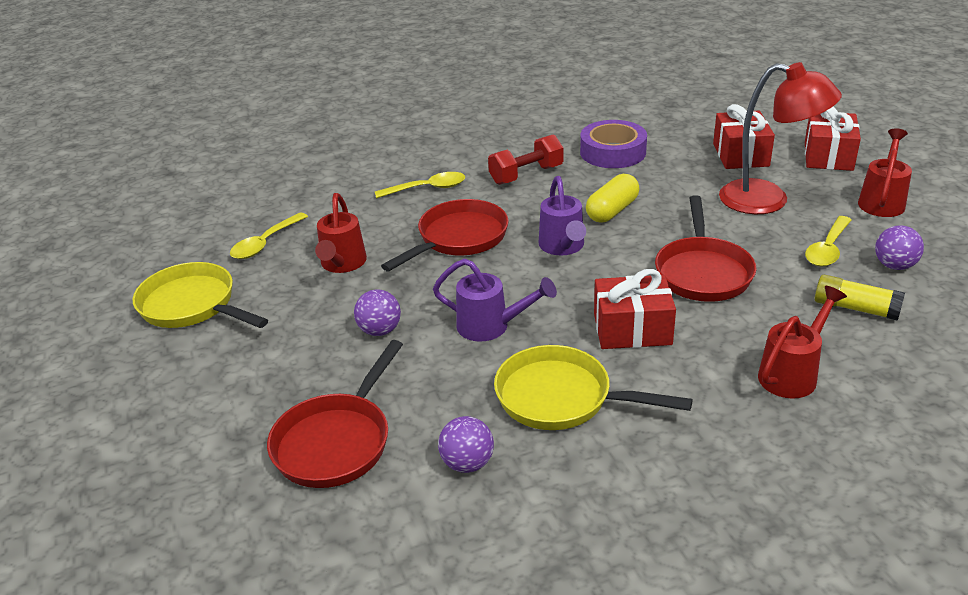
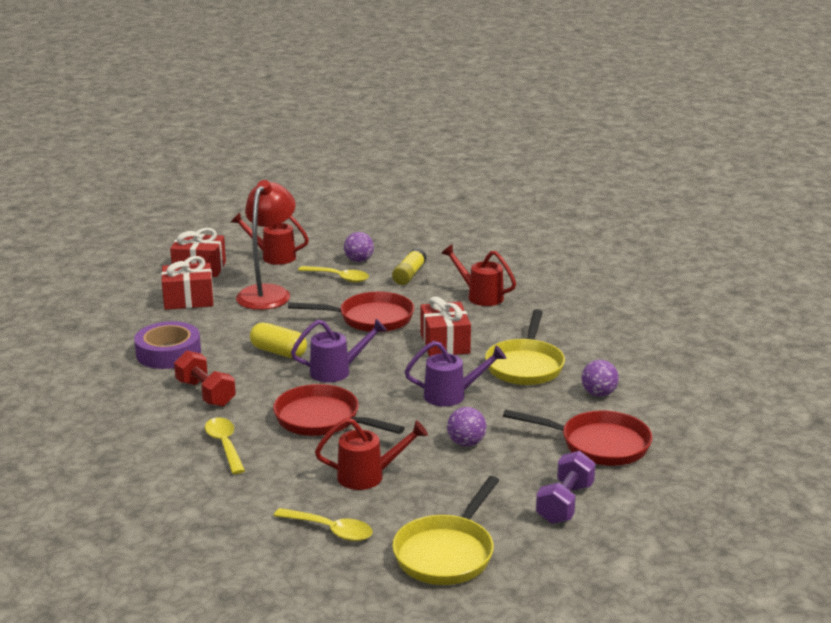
camera: 100 degrees left, 10 degrees down
(228, 394) = (565, 503): none -> purple dumbbell
(491, 326) = (451, 395): purple watering can -> purple watering can turned 75 degrees clockwise

